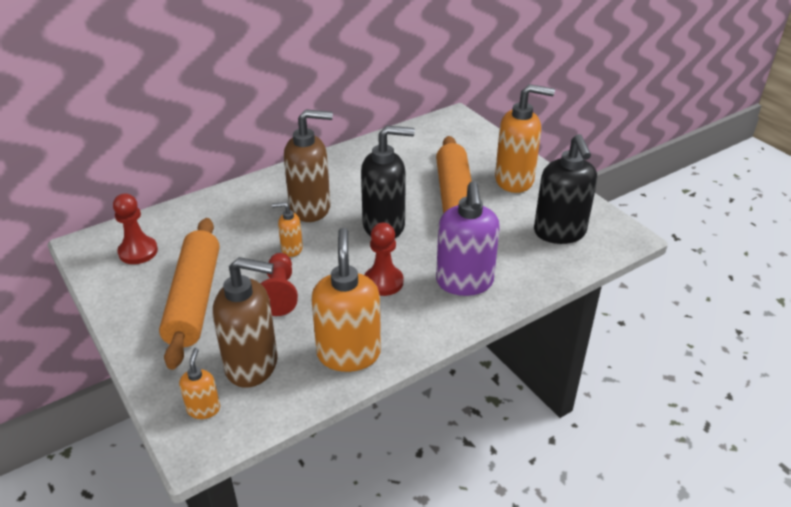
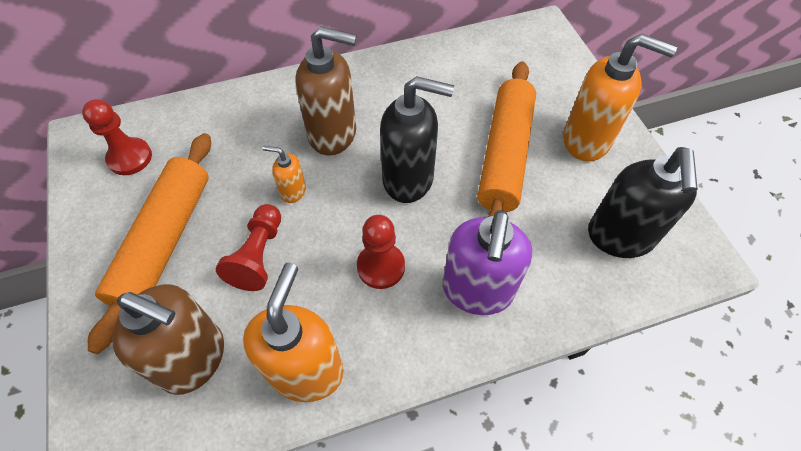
camera: 15 degrees right, 20 degrees up
(203, 409) = (120, 411): orange soap dispenser -> none

